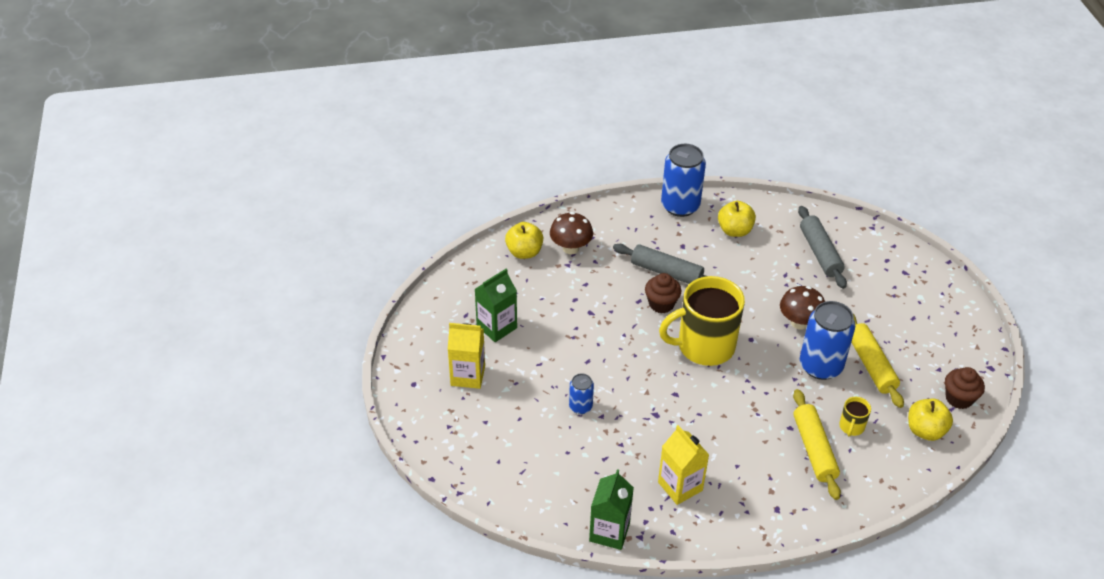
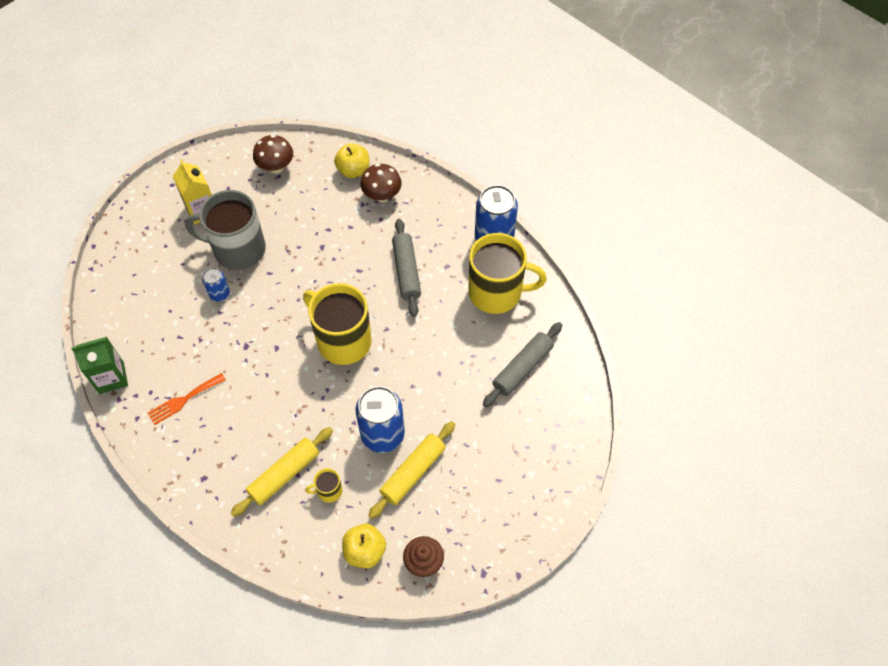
camera: 55 degrees right, 15 degrees up
(496, 327) = (262, 199): green carton -> none
(540, 370) = (238, 249): none -> grey mug
(661, 304) = (367, 287): brown cupcake -> none
(680, 486) = (184, 400): yellow carton -> orange fork
(734, 230) = (496, 292): yellow apple -> yellow mug
(799, 322) = (422, 394): brown mushroom -> brown mushroom (276, 167)

